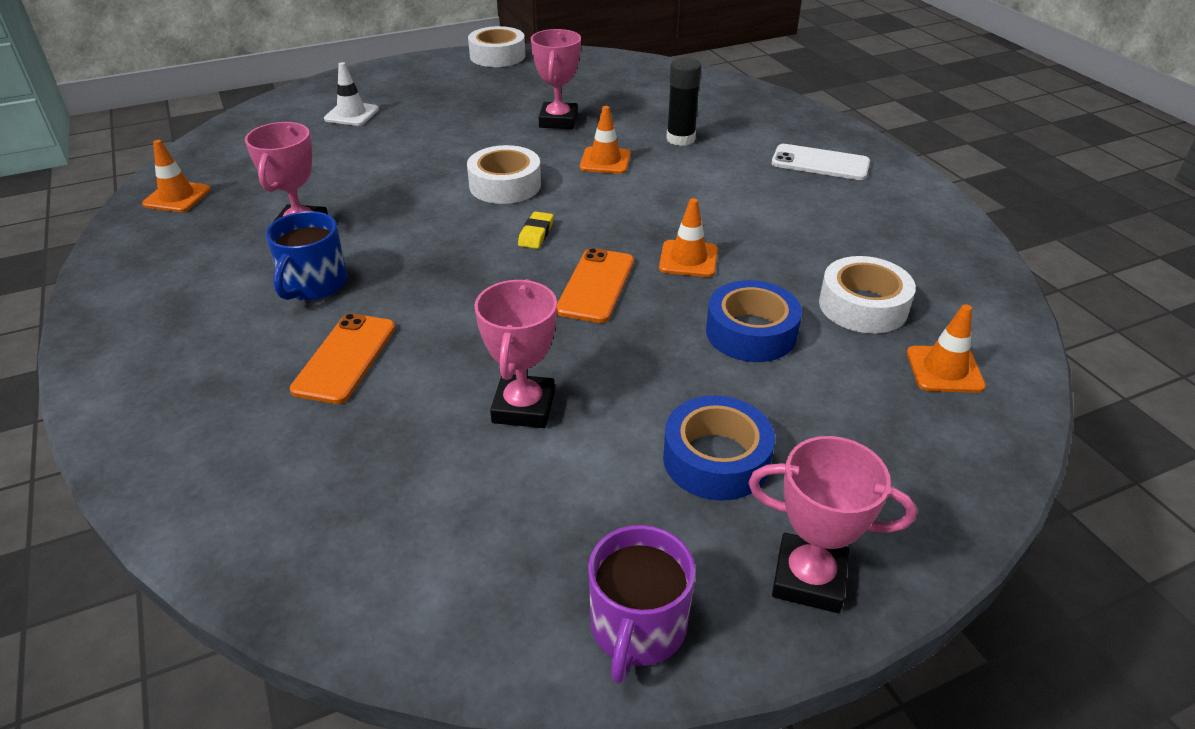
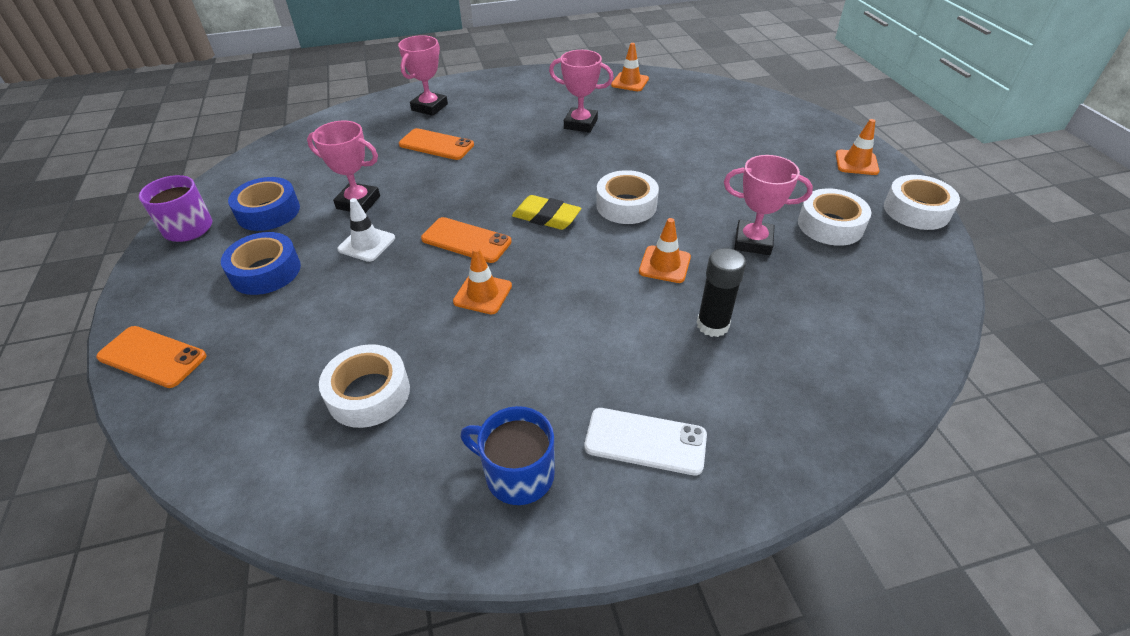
camera: 100 degrees right, 5 degrees up
(314, 284) = (513, 132): blue mug -> blue mug (517, 474)
(351, 114) = (757, 134): white traffic cone -> white traffic cone (366, 244)
(525, 88) = (830, 225): none -> white tape
(536, 234) = (546, 217): yellow eraser -> yellow eraser, size x1.61
(751, 332) = (372, 312): blue tape -> blue tape (268, 212)
(809, 578) = (159, 291): pink trophy -> pink trophy (429, 107)
(820, 163) = (645, 441): white phone -> white phone turned 75 degrees clockwise
(926, 514) = (152, 356): none -> orange phone
(944, 370) = (261, 422): orange traffic cone -> orange traffic cone (856, 163)

